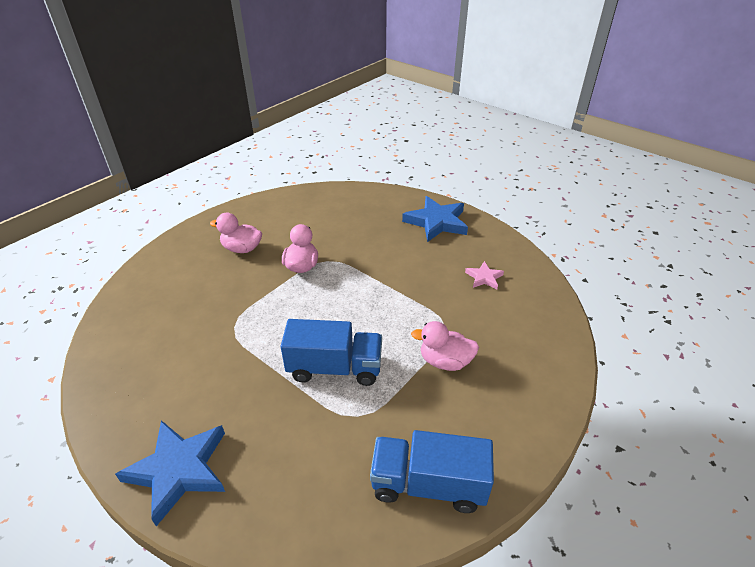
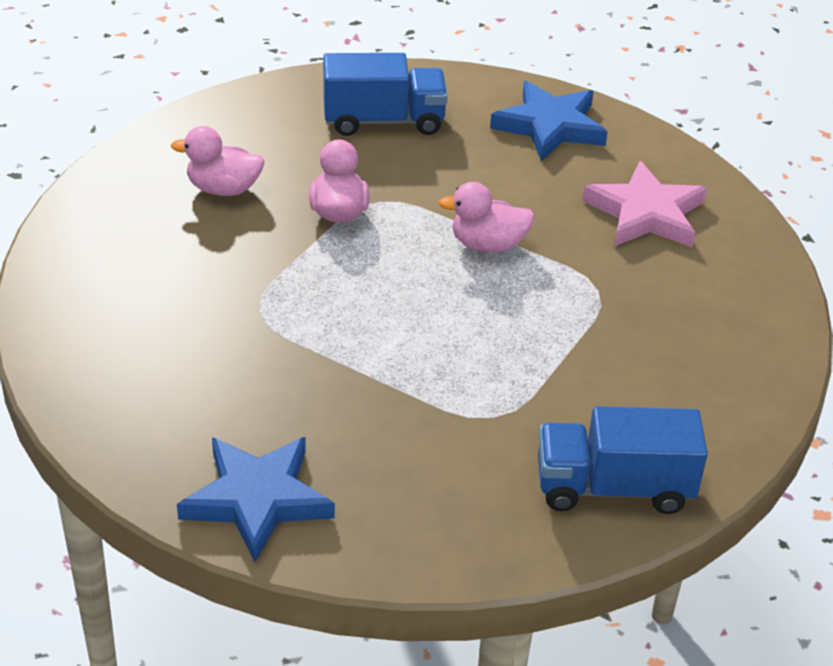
camera: 10 degrees left, 0 degrees up
(335, 368) = (441, 358): blue truck -> blue truck (383, 121)
(445, 361) = (606, 338): pink duck -> pink duck (487, 245)
(484, 277) = (646, 213): pink star -> pink star, size x1.96

